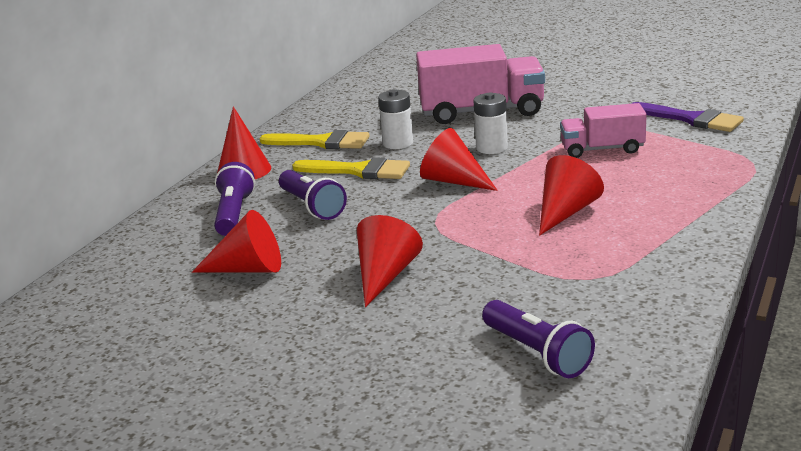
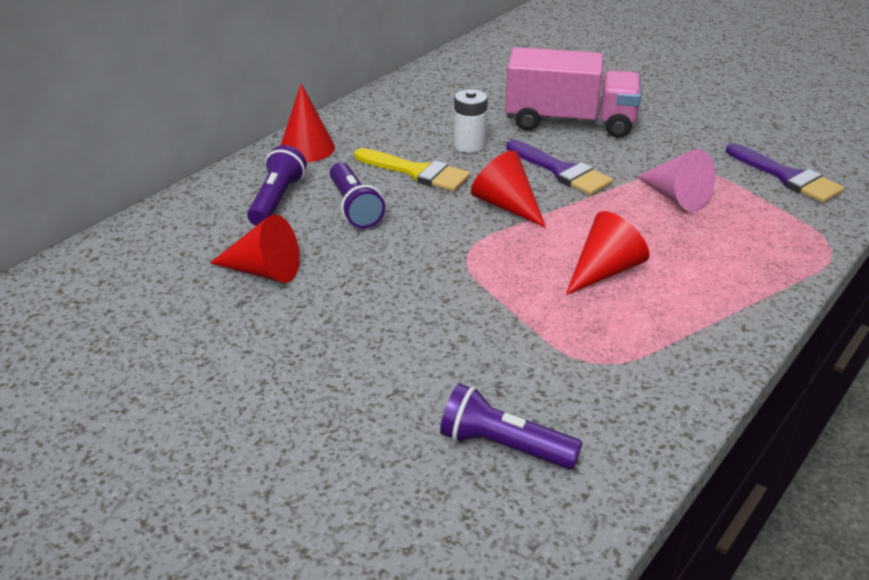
camera: 10 degrees right, 10 degrees up
(322, 142) = (395, 129): yellow brush -> none
(385, 276) = (391, 310): red cone -> none
(491, 148) = (561, 171): white battery -> purple brush
(537, 353) = (503, 446): purple flashlight -> purple flashlight turned 135 degrees clockwise
(602, 149) = (675, 197): pink truck -> pink cone

